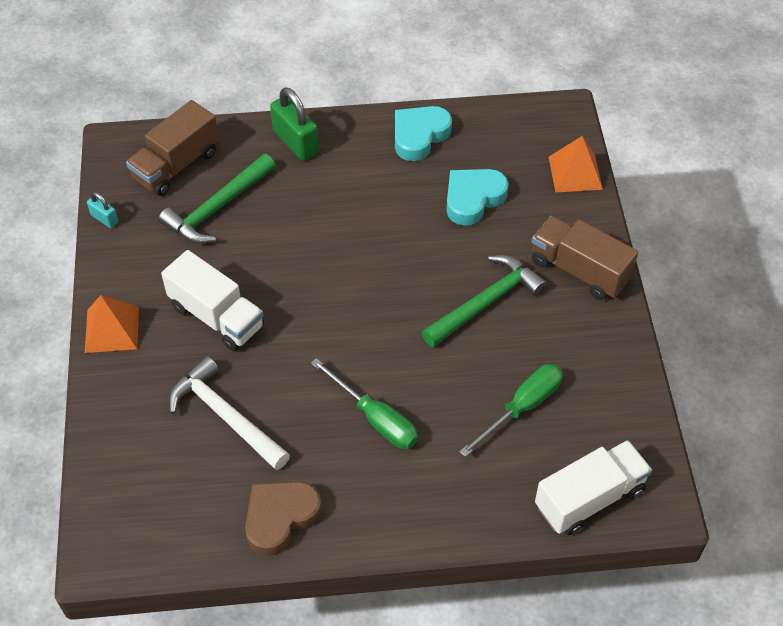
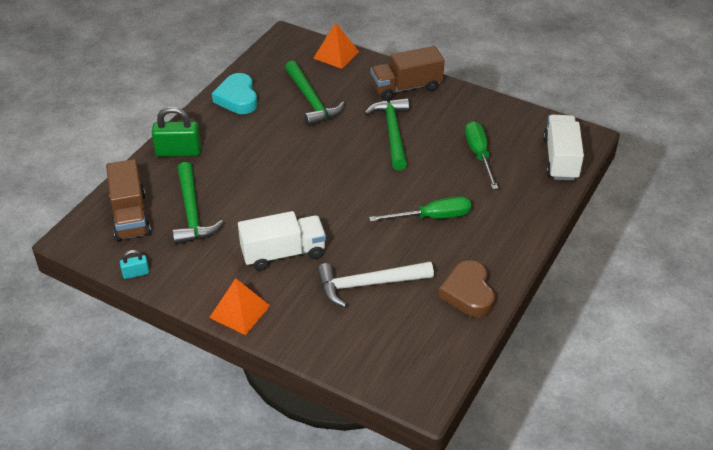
camera: 55 degrees left, 10 degrees down
(473, 199) = (311, 101): turquoise heart -> green hammer

